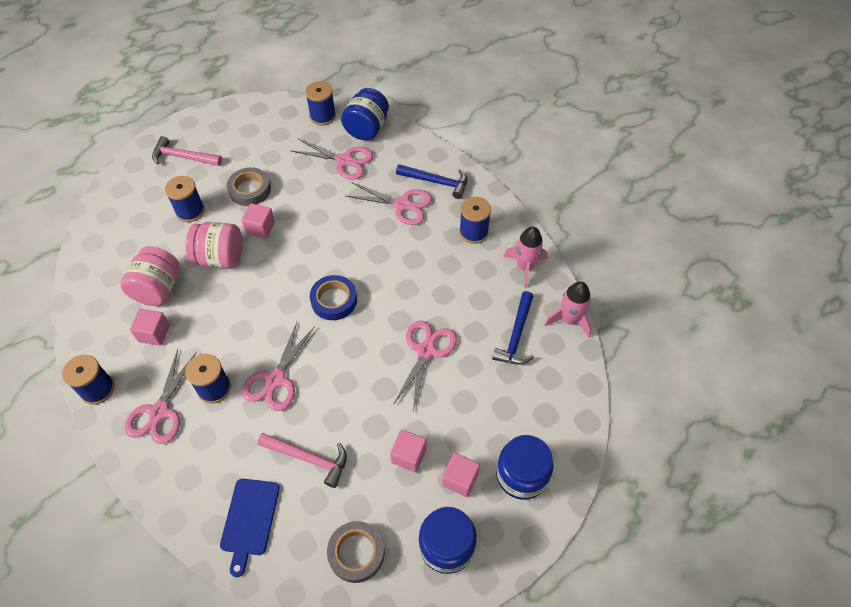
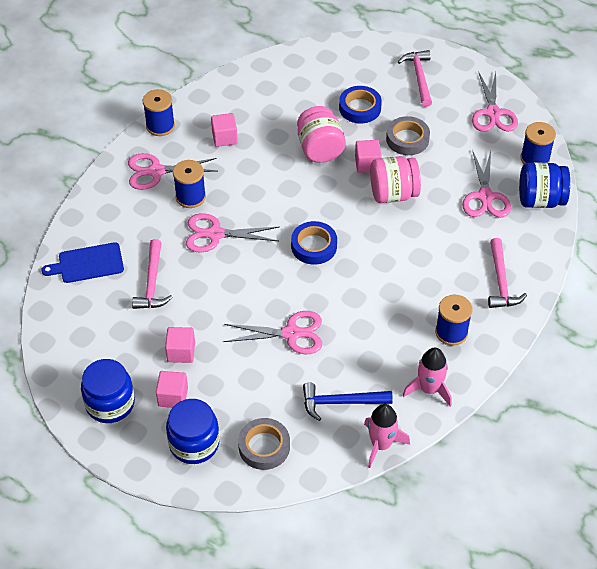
camera: 70 degrees right, 5 degrees down
(158, 289) = (268, 122): pink jar -> pink jar (393, 194)
(190, 211) = (360, 108): blue spool -> blue tape
(356, 553) = (84, 342): grey tape -> grey tape (264, 447)
(402, 205) = (454, 262): pink scissors -> pink scissors (493, 113)
(437, 182) = (501, 282): blue hammer -> pink hammer

